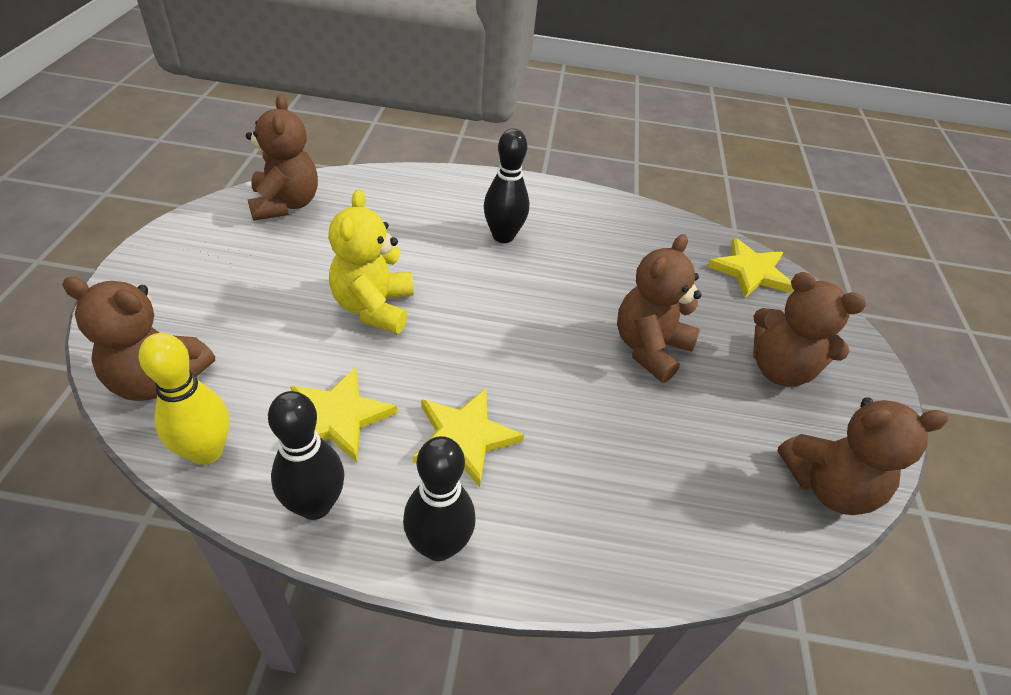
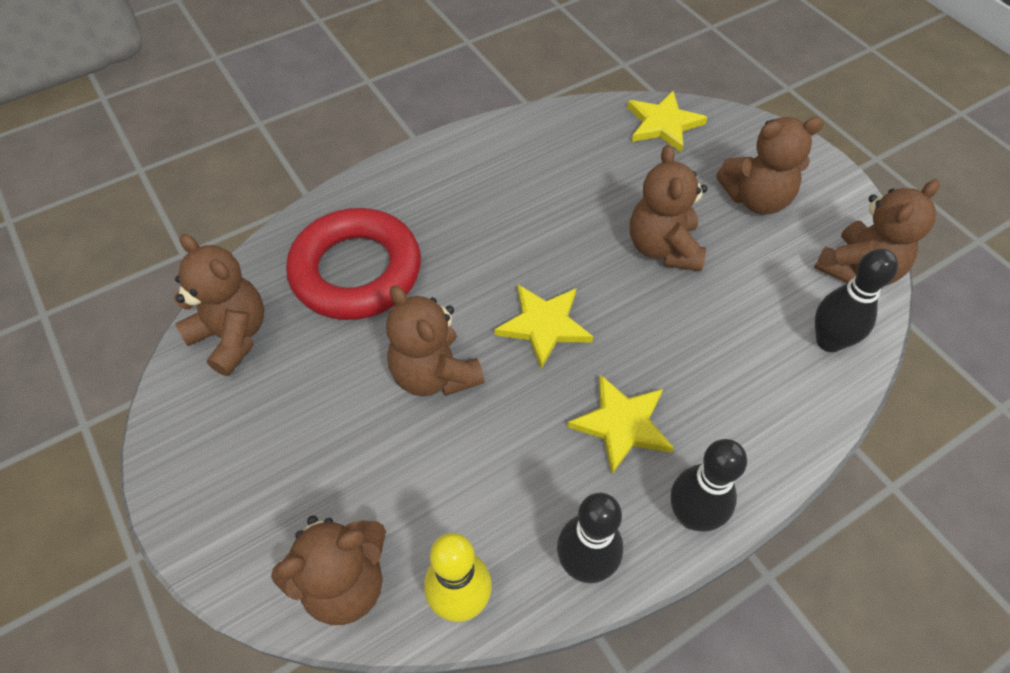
camera: 35 degrees left, 10 degrees up
(338, 417) = (520, 487): yellow star -> yellow star (544, 325)
(374, 307) = (434, 374): yellow teddy bear -> brown teddy bear
(403, 219) = (356, 271): none -> red ring
(503, 236) = (457, 226): black bowling pin -> black bowling pin (829, 341)

